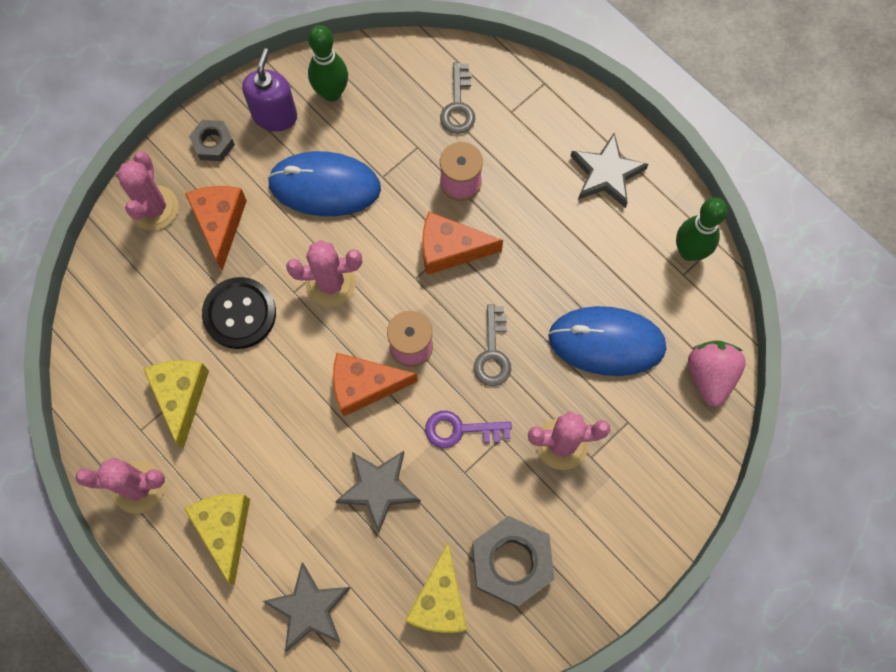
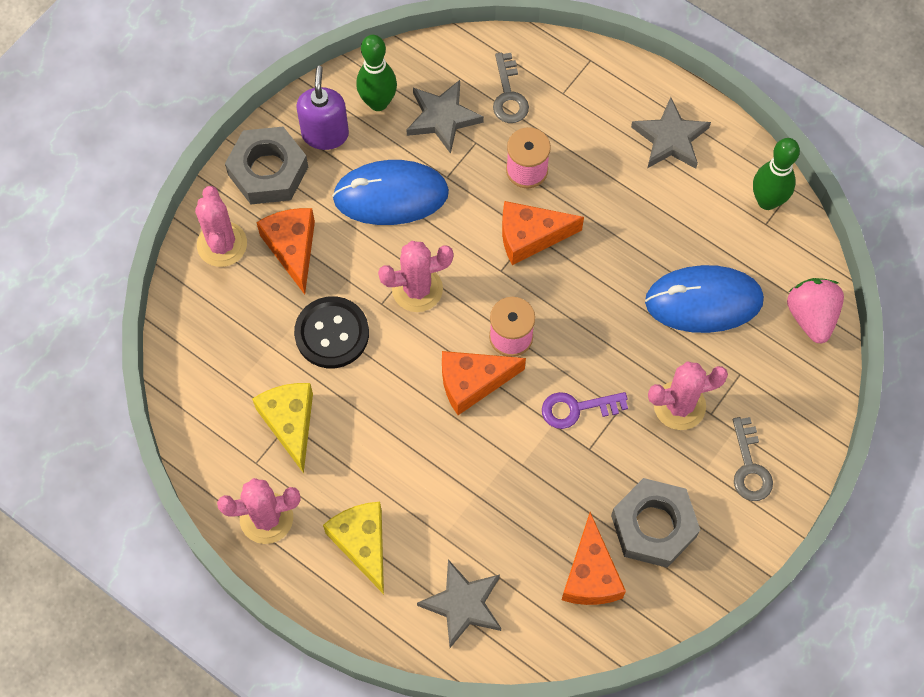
camera: 10 degrees left, 5 degrees down
(213, 143) = (268, 171): grey nut -> grey nut, size x1.80
(378, 488) = (507, 478): grey star -> grey star (442, 118)
(440, 601) = (590, 574): yellow cheese -> orange cheese
(493, 353) = (593, 330): grey key -> grey key (749, 467)

